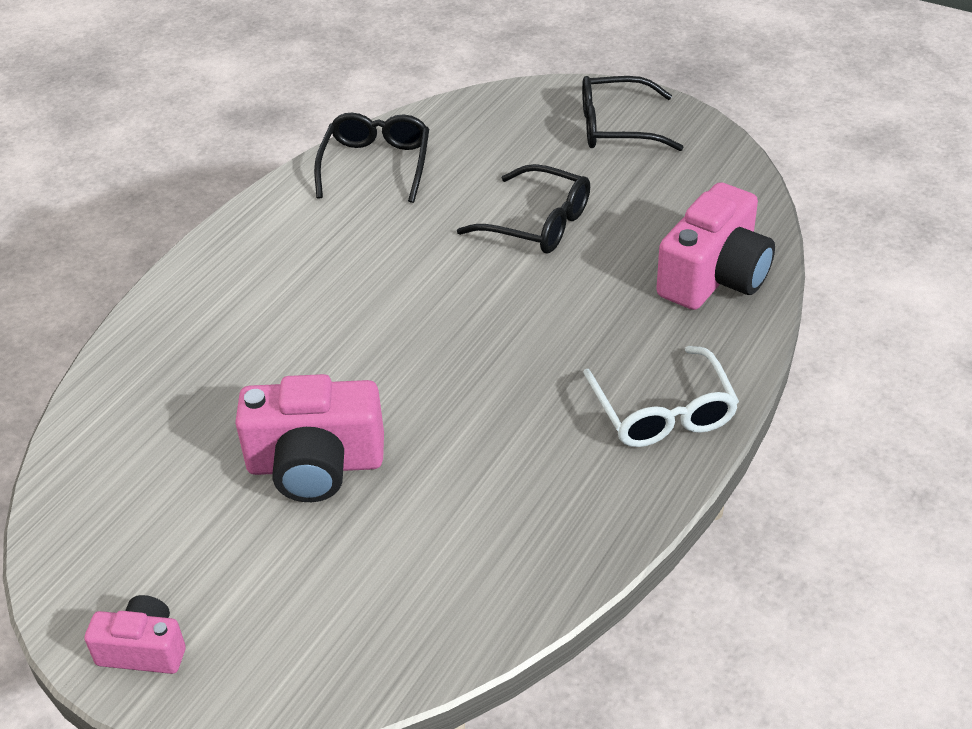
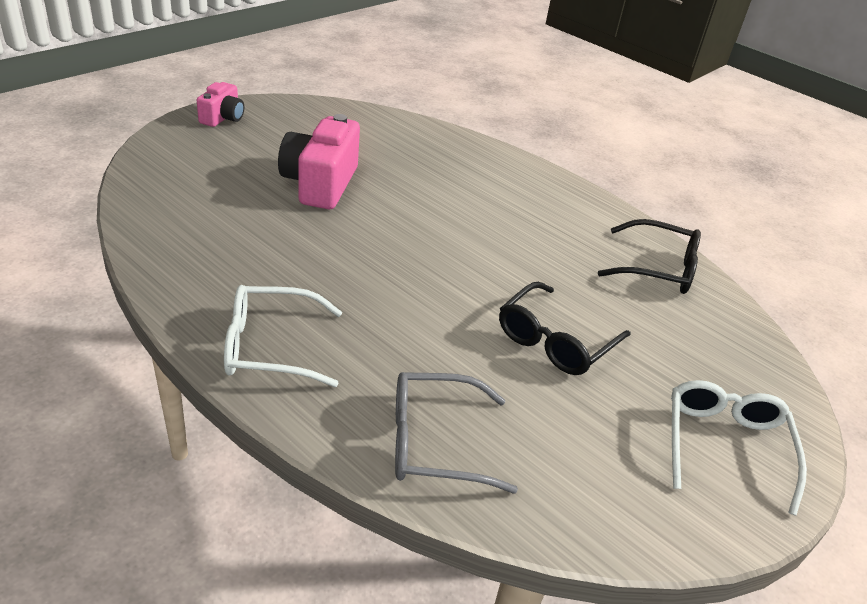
camera: 95 degrees right, 5 degrees down
(617, 127) = (725, 446): black glasses -> white glasses
(715, 277) = (436, 442): pink camera -> grey glasses

